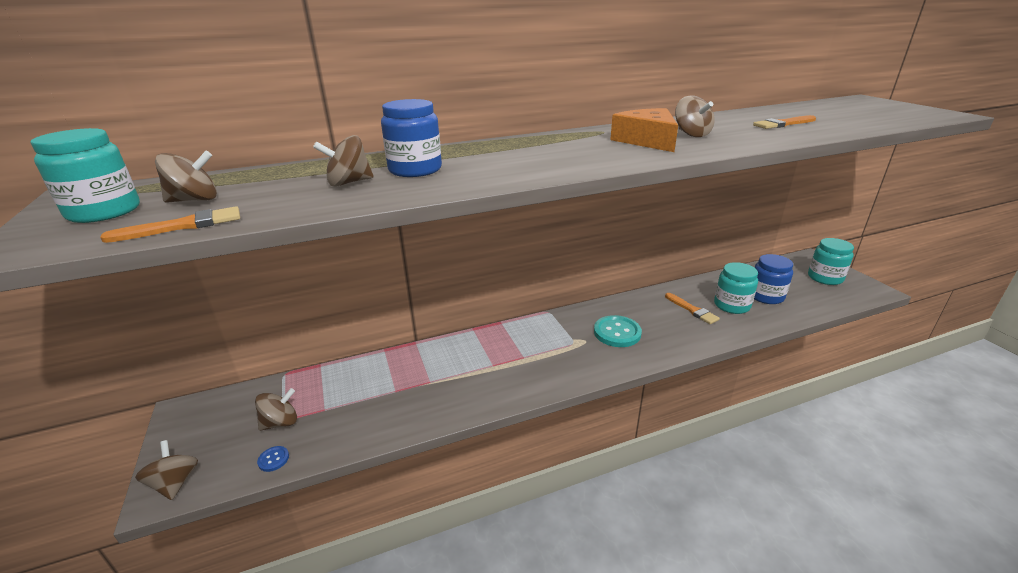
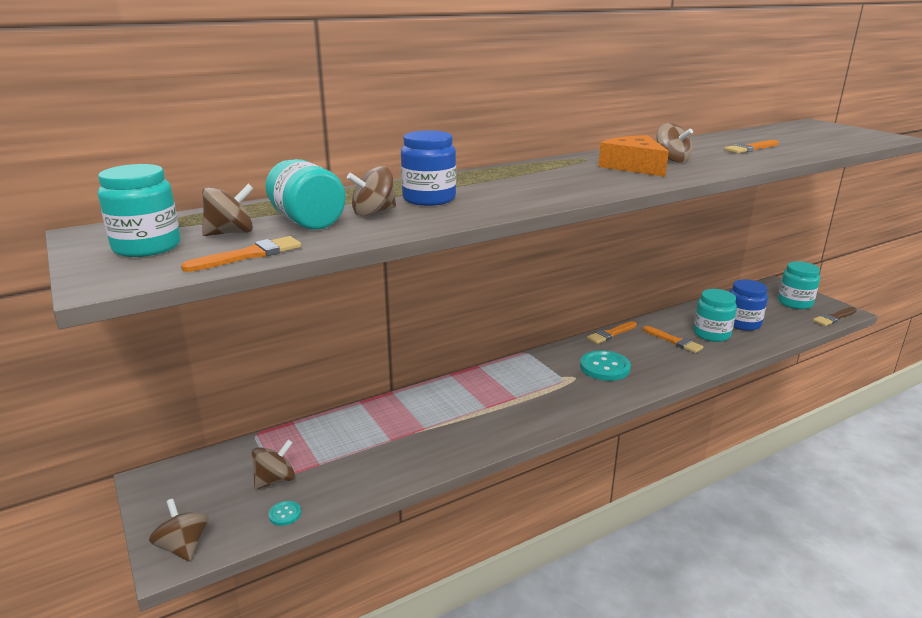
camera: 10 degrees left, 5 degrees down
(273, 459) = (285, 514): blue button -> turquoise button
(277, 190) = (307, 221): none -> turquoise jar
(633, 298) = (611, 334): none -> orange brush
(863, 296) = (834, 318): none -> brown brush

